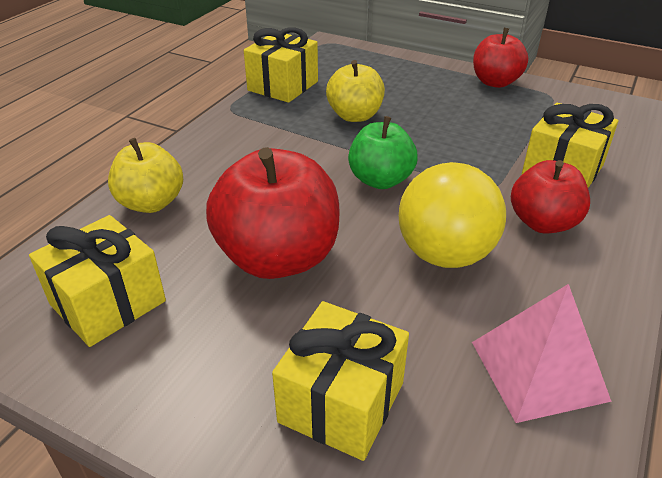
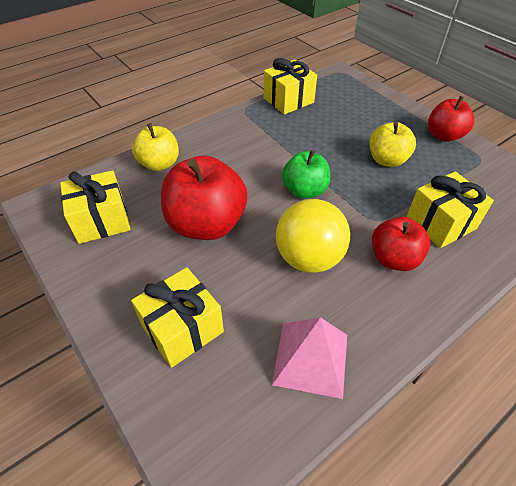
camera: 25 degrees right, 10 degrees up
(355, 116) = (321, 136): yellow apple -> yellow apple (387, 160)

